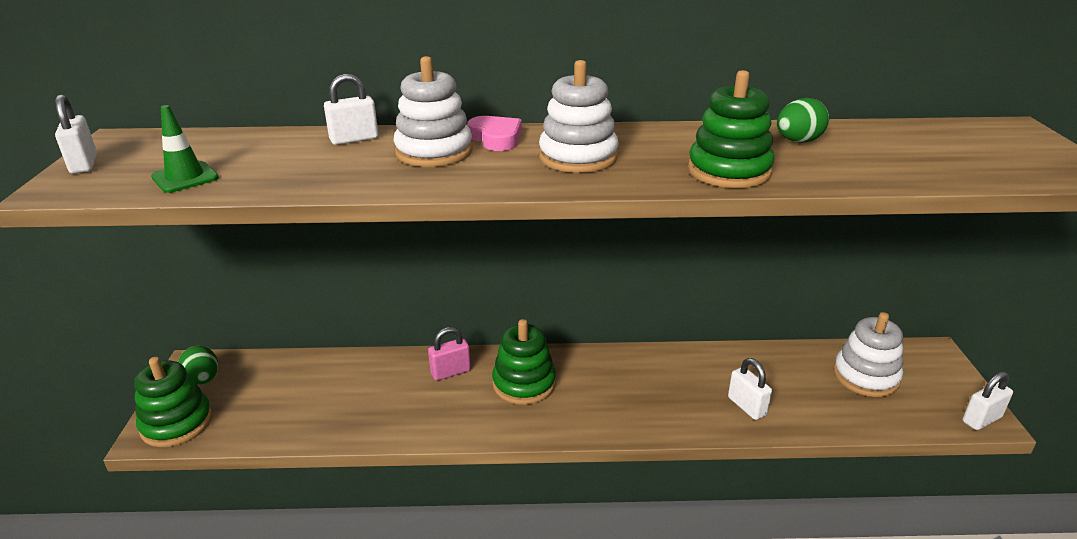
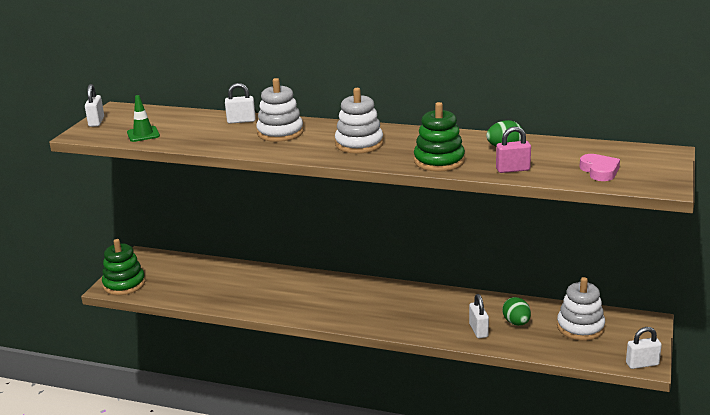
camera: 20 degrees right, 5 degrees down
(203, 379) = (145, 264): green egg -> green egg (516, 323)
(451, 372) = (295, 282): pink padlock -> pink padlock (513, 169)
(496, 138) = (321, 128): pink heart -> pink heart (599, 171)
(524, 383) = (338, 295): green stacking toy -> none

